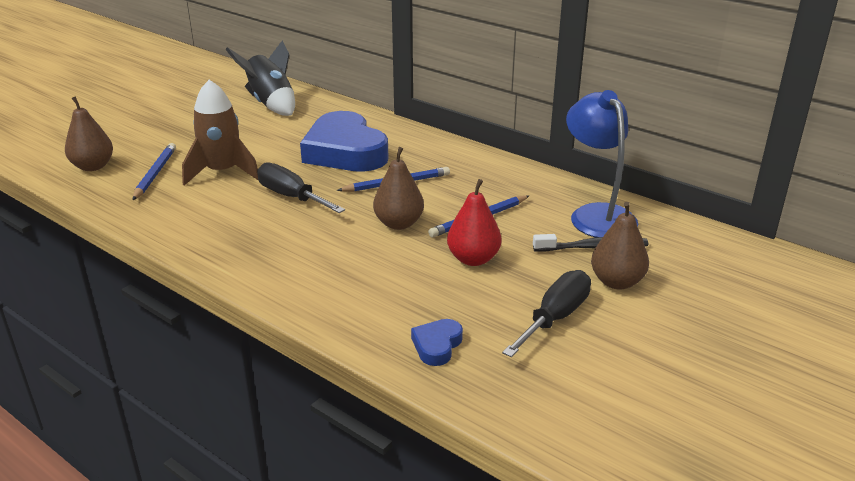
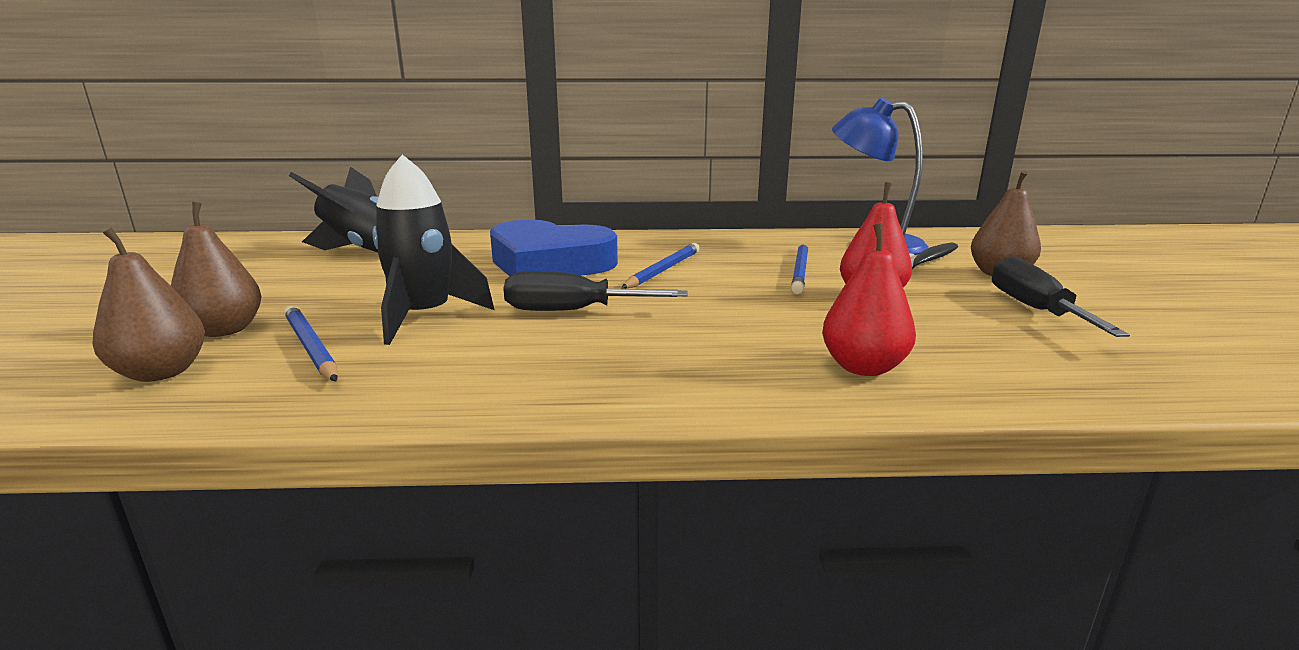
camera: 40 degrees left, 10 degrees down
(222, 172) = (424, 317): brown rocket -> black rocket
(352, 300) = (863, 367): none -> red pear
(399, 223) = (742, 295): brown pear -> brown pear (224, 330)
(437, 345) = (1028, 367): blue heart -> none

